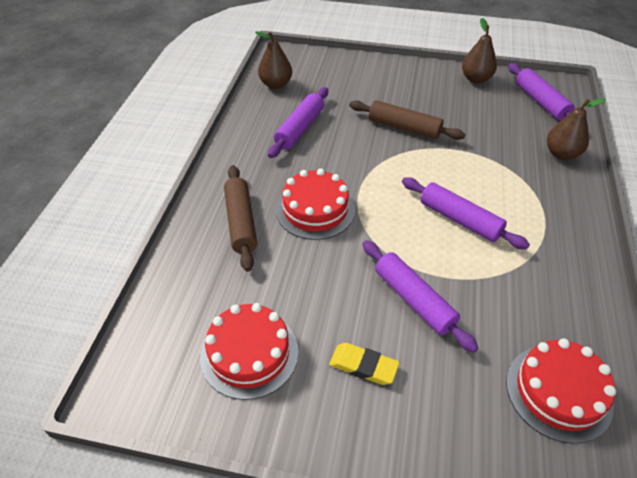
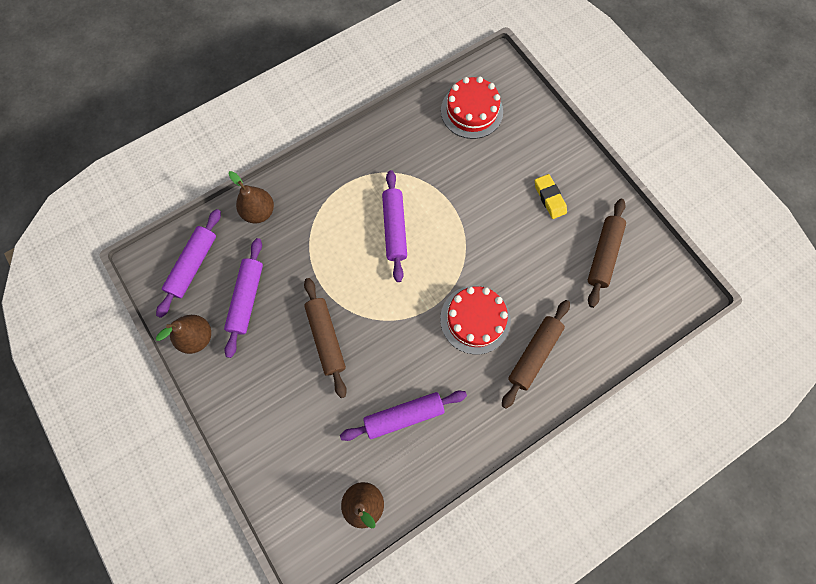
camera: 135 degrees left, 25 degrees up
(249, 353) = (603, 255): red cake -> brown rolling pin
(414, 300) = (484, 207): purple rolling pin -> purple rolling pin (247, 299)

